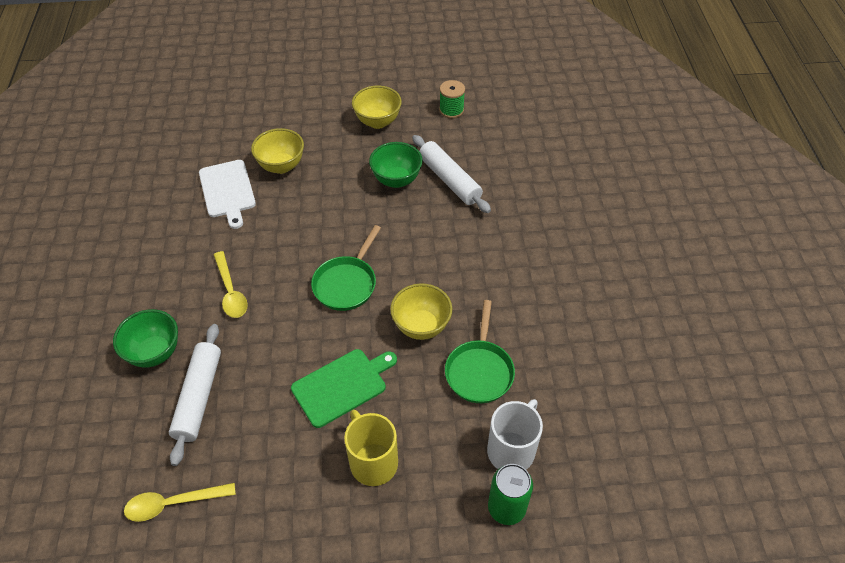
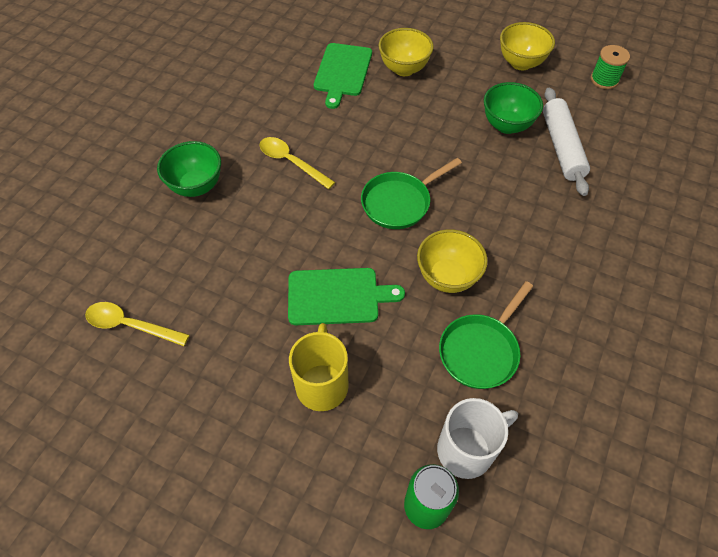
camera: 30 degrees right, 5 degrees up
(199, 397) = (208, 243): white rolling pin -> none
(228, 191) = (342, 72): white cutting board -> green cutting board
(231, 291) = (291, 162): yellow spoon -> yellow spoon turned 120 degrees clockwise

